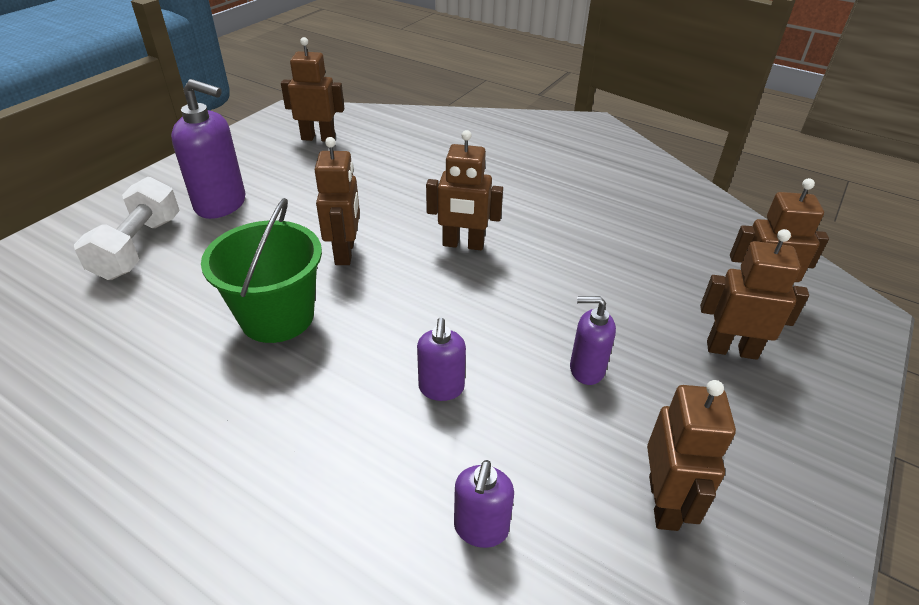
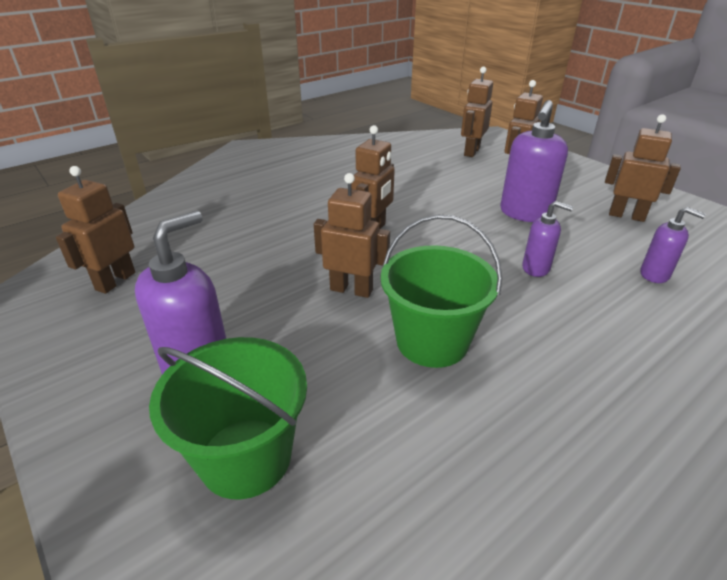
camera: 70 degrees left, 5 degrees down
(139, 247) = (246, 457): white dumbbell -> green bucket
(586, 369) = (524, 213): purple soap dispenser -> purple soap dispenser, size x1.75

